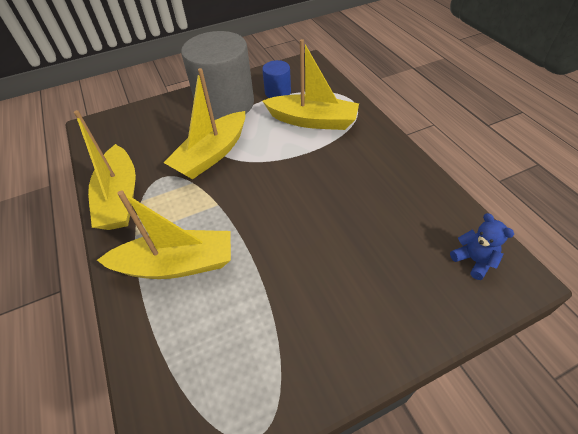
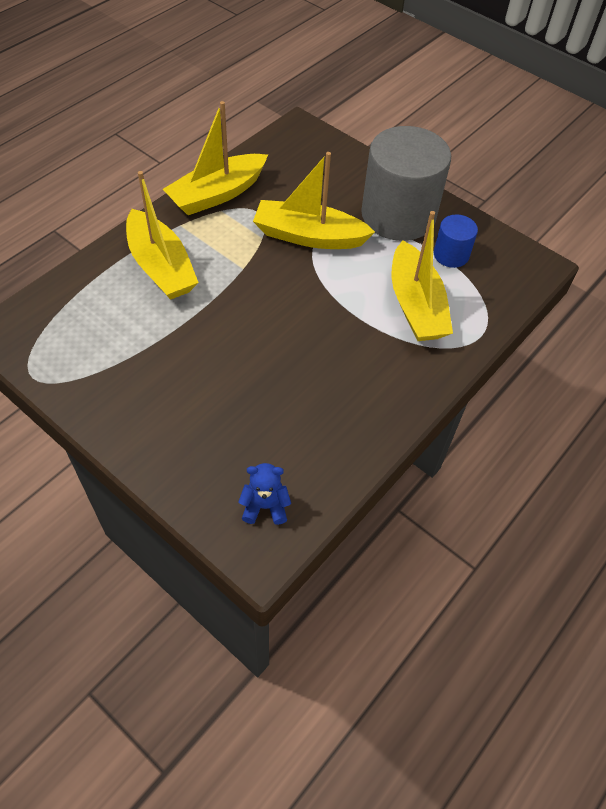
camera: 60 degrees right, 5 degrees up
(473, 260) = (265, 506): blue teddy bear -> blue teddy bear turned 120 degrees counterclockwise

